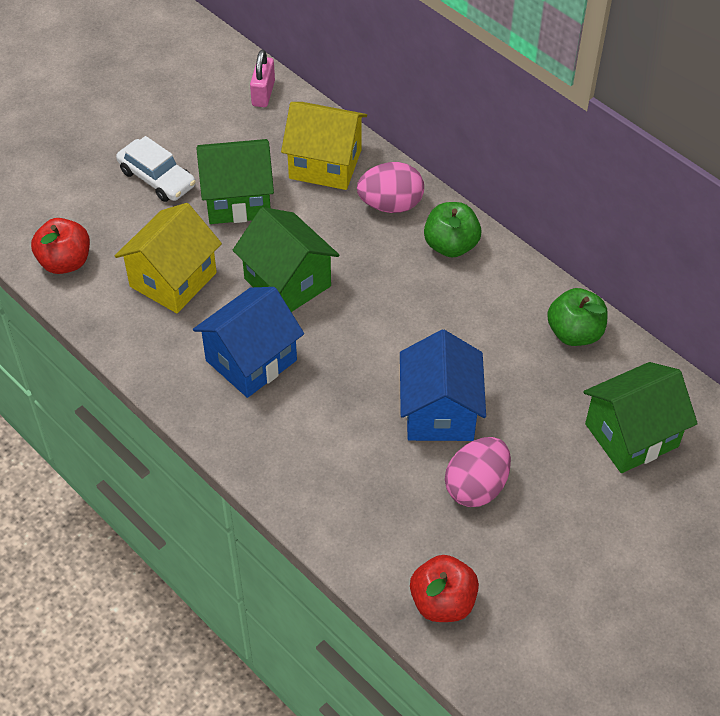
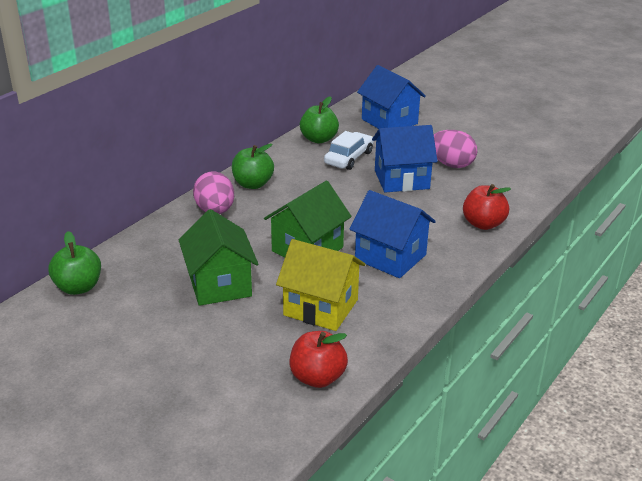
camera: 100 degrees left, 20 degrees down
(157, 178) = (197, 336): white car -> white car (349, 158)
(263, 93) = (78, 287): pink padlock -> green apple
(325, 164) = (172, 244): yellow house -> none
(442, 602) = (536, 170): red apple -> red apple (483, 224)
(631, 435) = (389, 121): green house -> blue house

